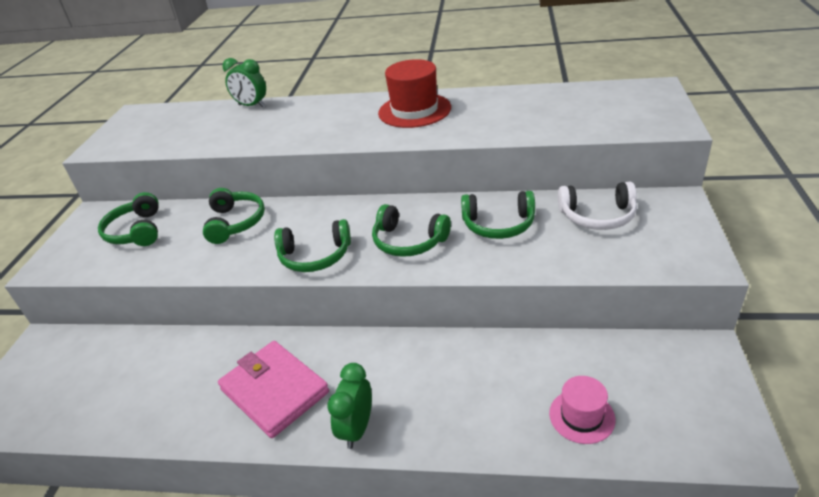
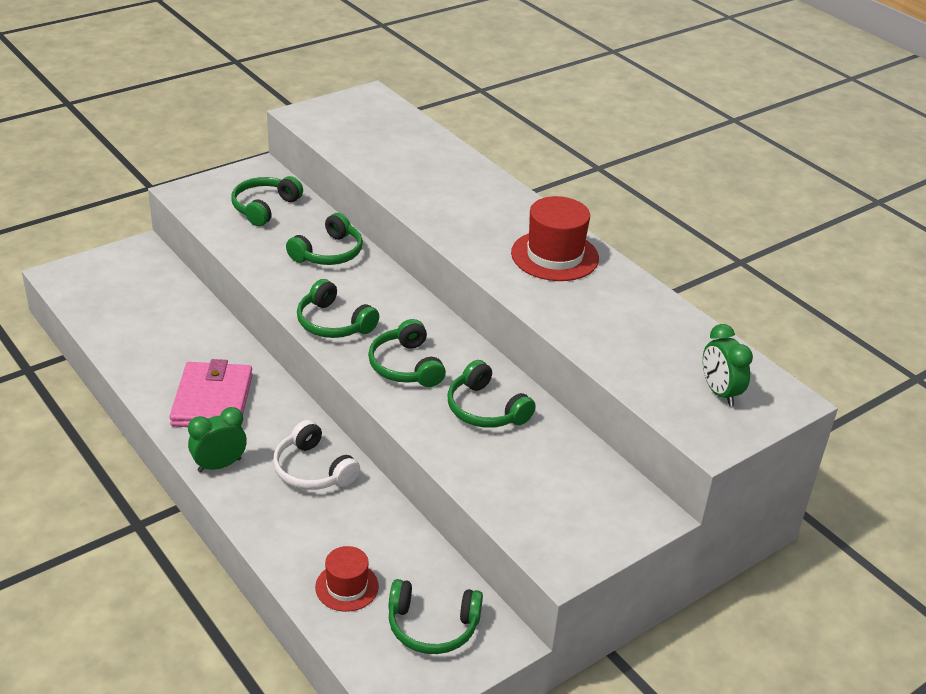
camera: 40 degrees right, 0 degrees up
(251, 106) = (454, 153): green clock -> green clock (719, 392)
(581, 416) = (347, 587): pink hat -> red hat
(597, 216) = (565, 468): white headphones -> white headphones (312, 470)
(666, 384) = (432, 626): none -> green headphones

